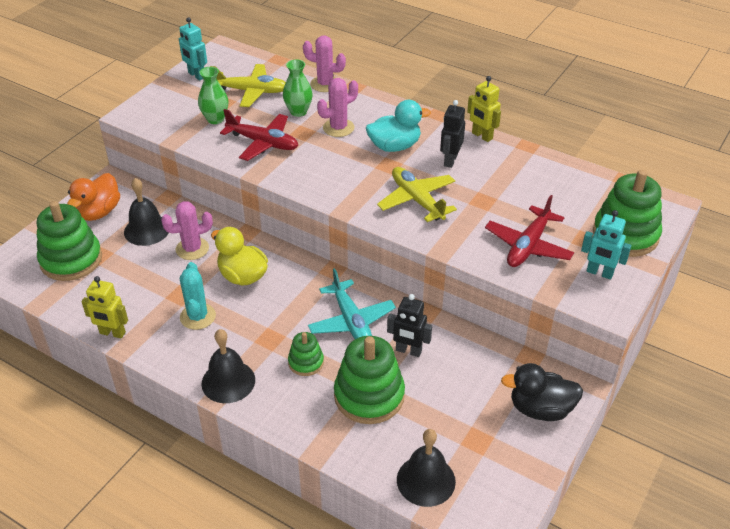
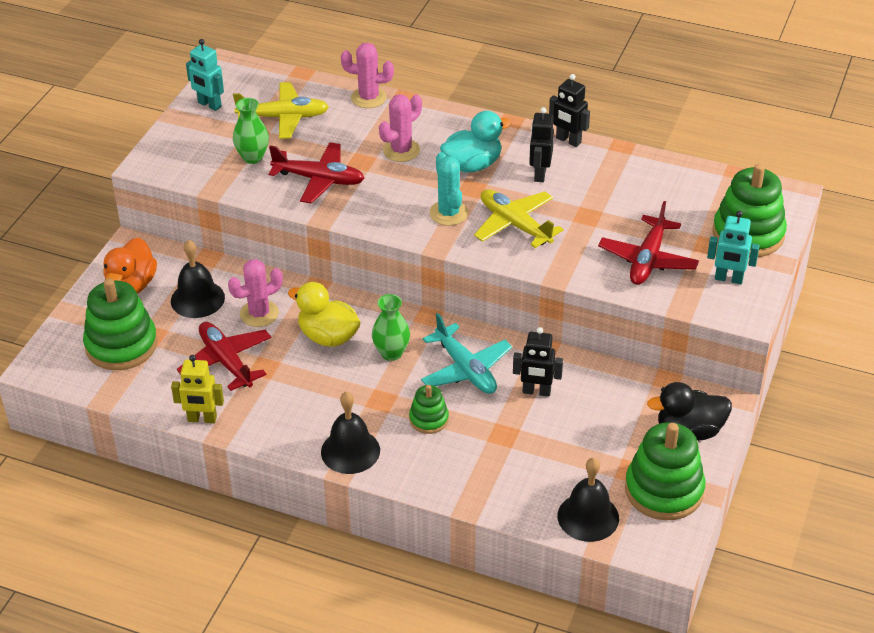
camera: 10 degrees left, 0 degrees up
(150, 285) = (226, 361): none -> red plane
(198, 316) = (292, 388): turquoise cactus -> turquoise cactus (448, 213)
(298, 111) = (348, 136): green vase -> green vase (391, 353)
(369, 396) = (507, 443): green stacking toy -> green stacking toy (664, 490)
(482, 136) = (568, 140): yellow robot -> black robot

